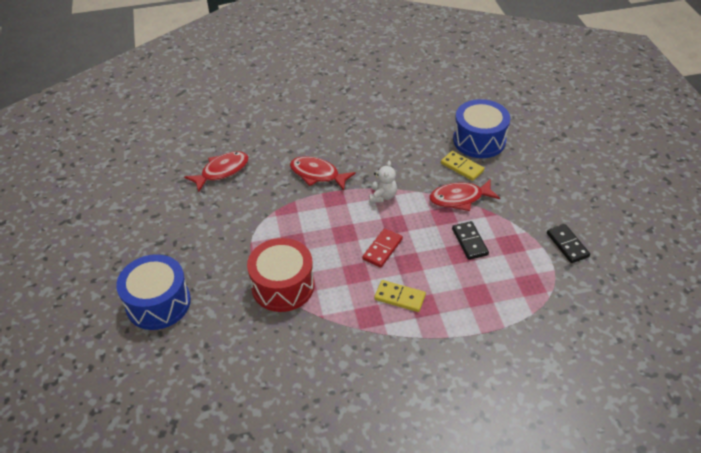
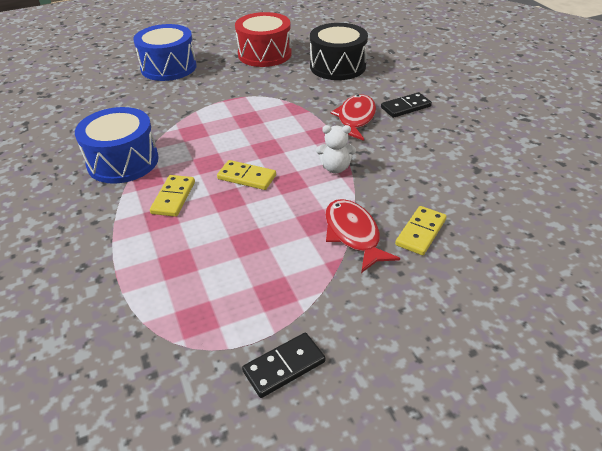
camera: 80 degrees right, 5 degrees down
(222, 171) = (338, 66): red fish -> black drum
(283, 286) = (189, 121): red drum -> red drum (264, 54)
(382, 249) = (246, 177): red domino -> yellow domino
(469, 242) = (271, 250): black domino -> black domino (405, 107)
(479, 140) = (493, 247): blue drum -> blue drum (123, 161)

